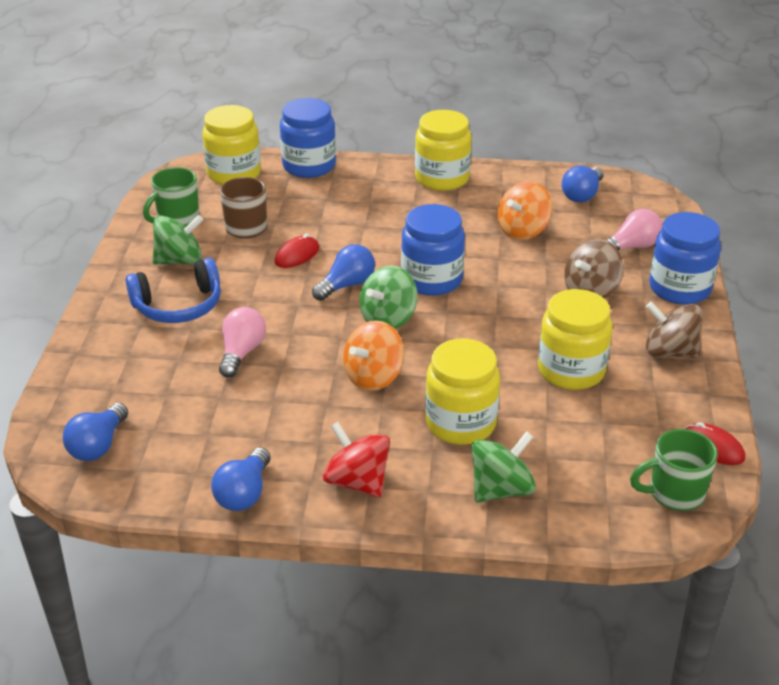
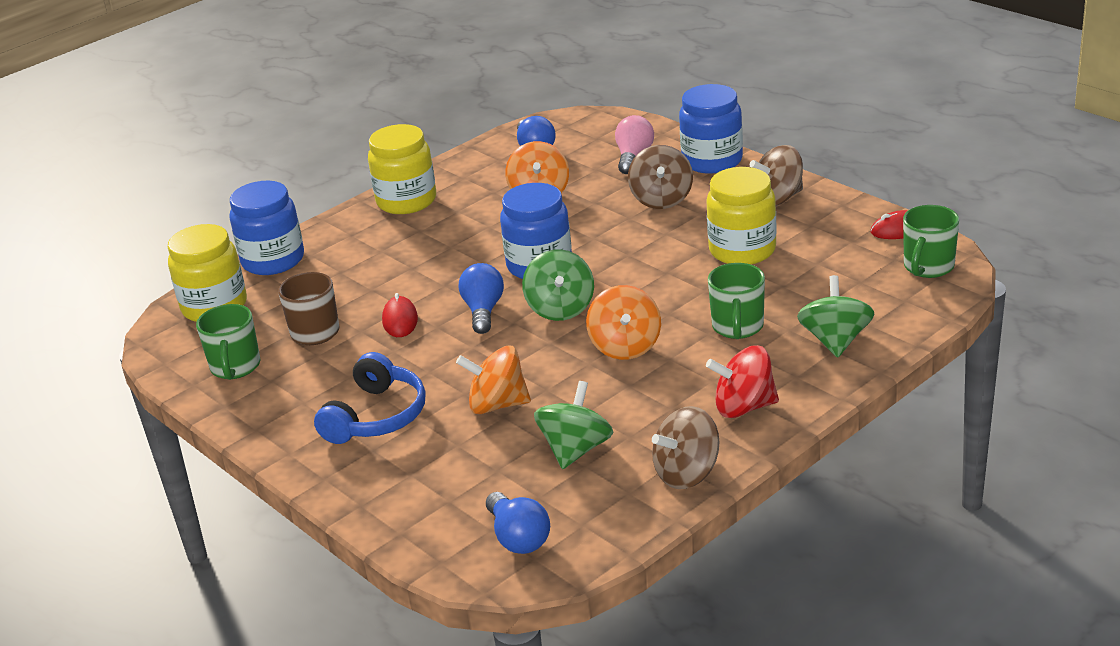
camera: 45 degrees left, 5 degrees down
(180, 260) = (306, 390): green spinning top -> green spinning top (576, 449)
(242, 352) = (497, 404): pink light bulb -> orange spinning top
(244, 493) = (687, 473): blue light bulb -> brown spinning top
(460, 423) = (737, 327): yellow jar -> green mug

